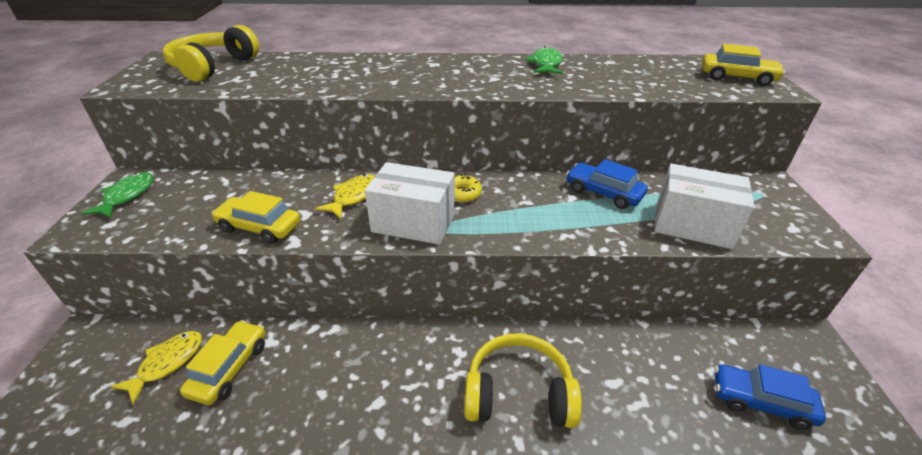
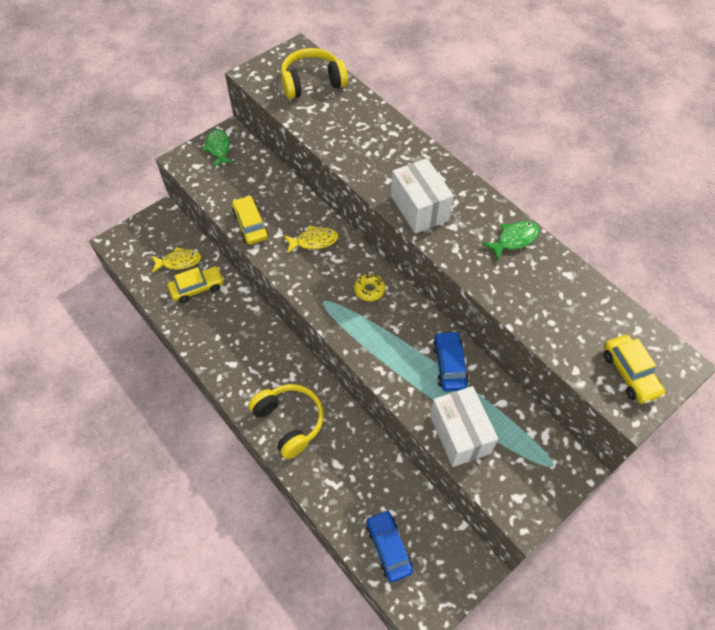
camera: 50 degrees right, 20 degrees up
(127, 196) = (218, 148): green fish -> green fish turned 75 degrees counterclockwise
(413, 222) = (319, 287): white box -> white box (419, 208)

